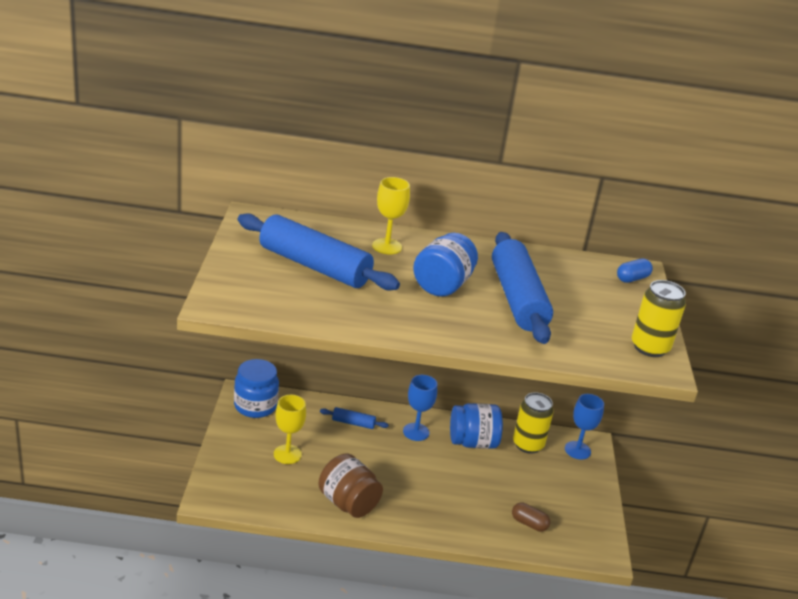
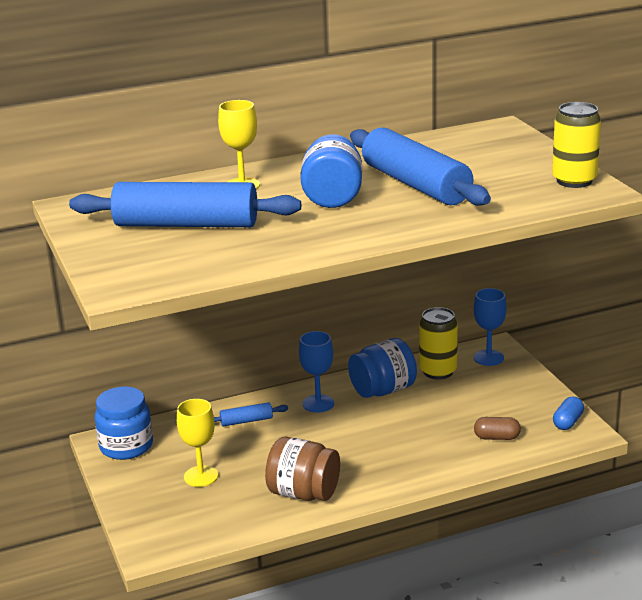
camera: 20 degrees left, 5 degrees down
(632, 279) = (502, 136): blue capsule -> blue capsule (567, 422)

